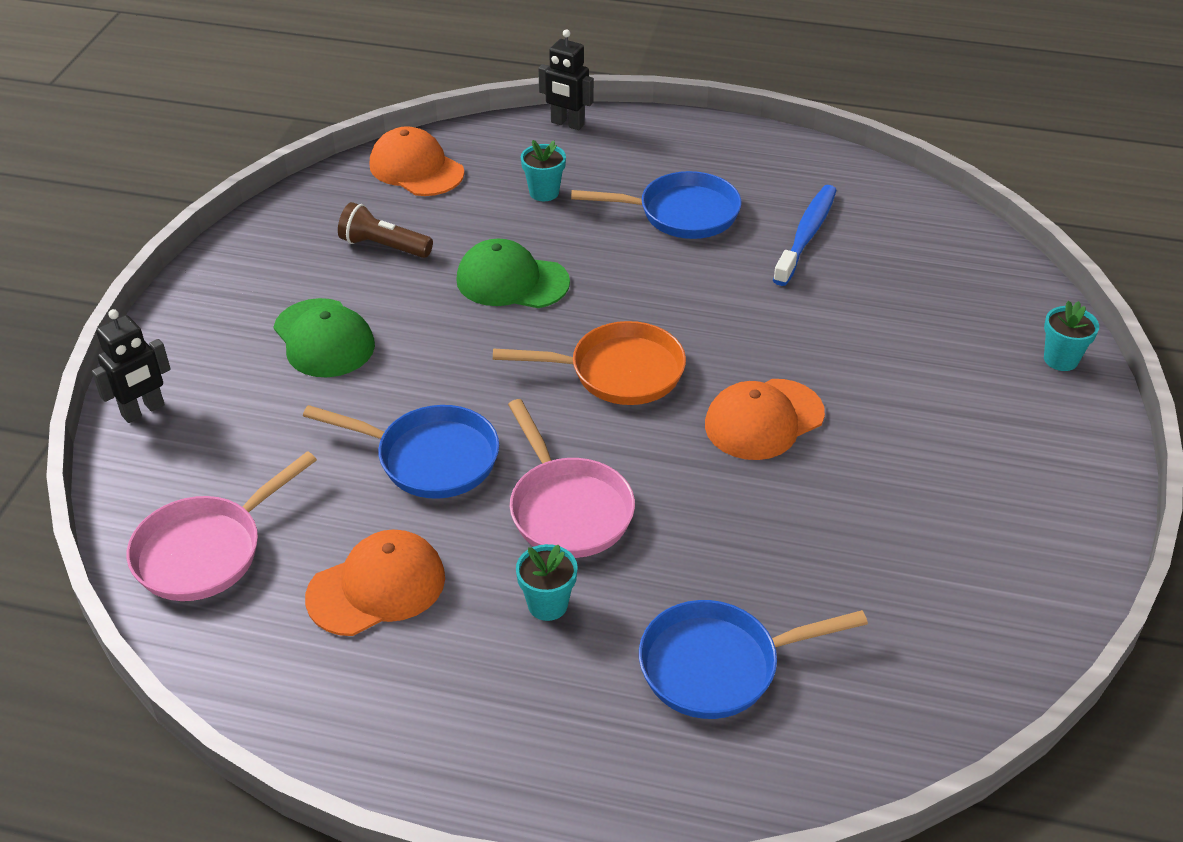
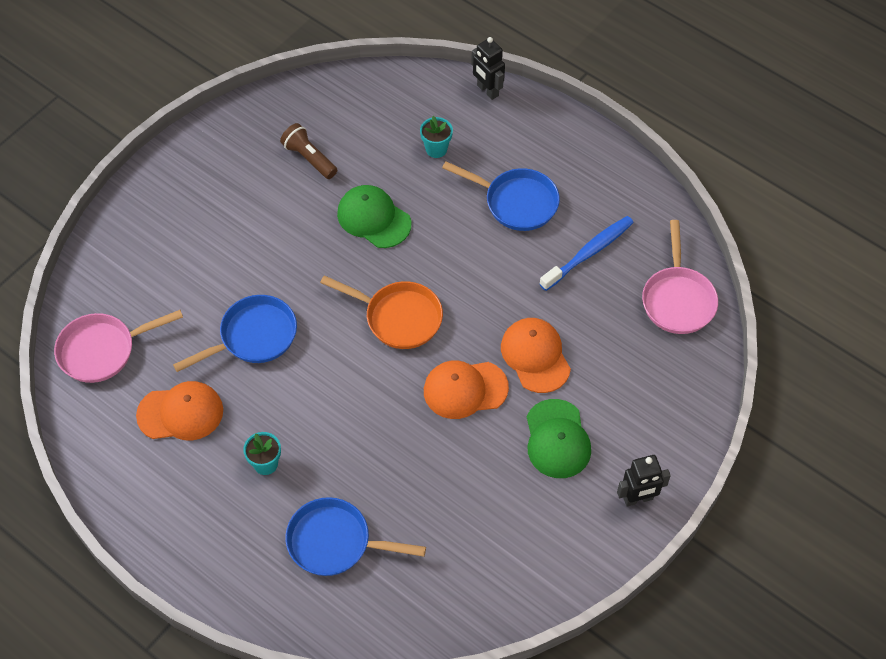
camera: 25 degrees right, 15 degrees up
(143, 411) = (110, 236): black robot -> black robot (638, 499)
(324, 338) = (236, 221): green cap -> green cap (557, 439)
(416, 169) = (364, 96): orange cap -> orange cap (535, 356)
(430, 458) = (253, 337): blue pan -> blue pan turned 75 degrees counterclockwise
(568, 509) = (312, 405): pink pan -> pink pan (678, 299)
(1060, 359) = (687, 421): turquoise flower pot -> none

